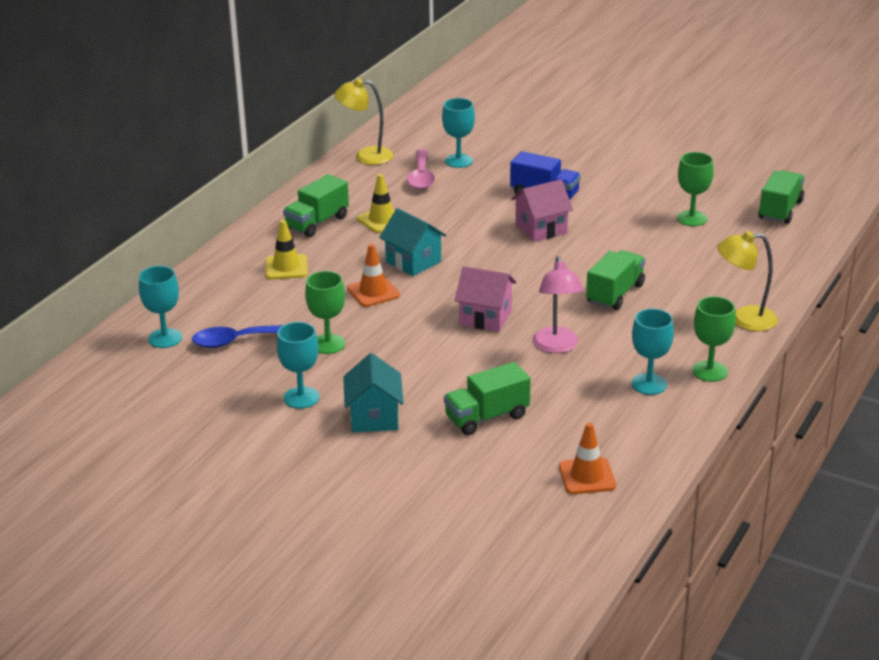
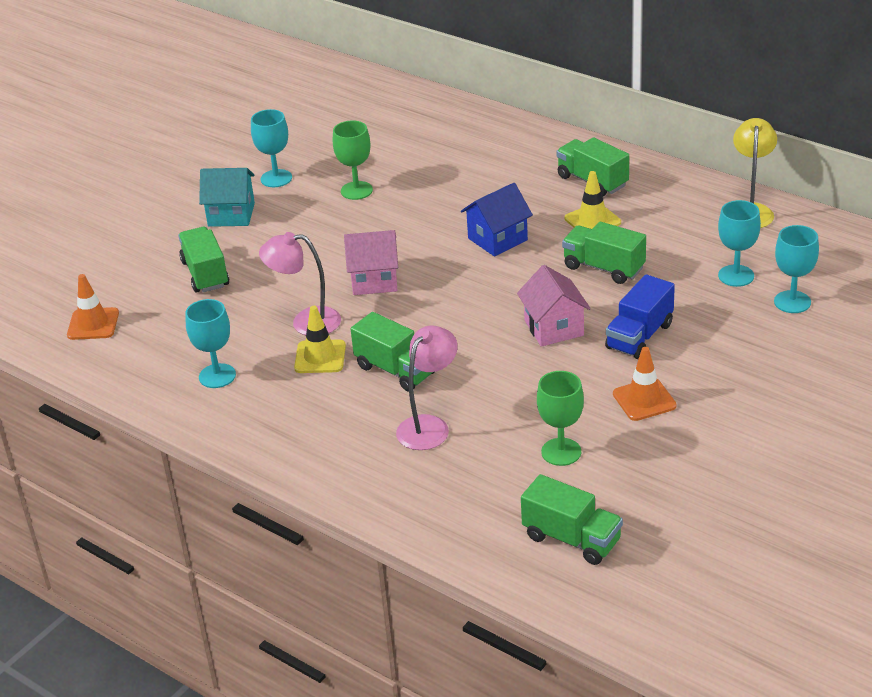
camera: 100 degrees right, 5 degrees up
(165, 338) = (393, 111): turquoise goblet -> turquoise goblet (792, 302)
(237, 341) = (378, 145): blue spoon -> none
(286, 267) = (503, 166): yellow traffic cone -> yellow traffic cone (320, 357)
(373, 292) = (442, 215): orange traffic cone -> orange traffic cone (644, 400)
(413, 262) = (497, 239): turquoise house -> blue house
(421, 177) = (695, 248): pink spoon -> none
(453, 212) = (604, 268): none -> green truck
(485, 317) = (374, 280): pink house -> pink house turned 60 degrees clockwise
(681, 273) = (429, 426): none -> pink lamp
(709, 371) = (223, 420): green goblet -> none
(744, 319) = (314, 462): yellow lamp -> none

